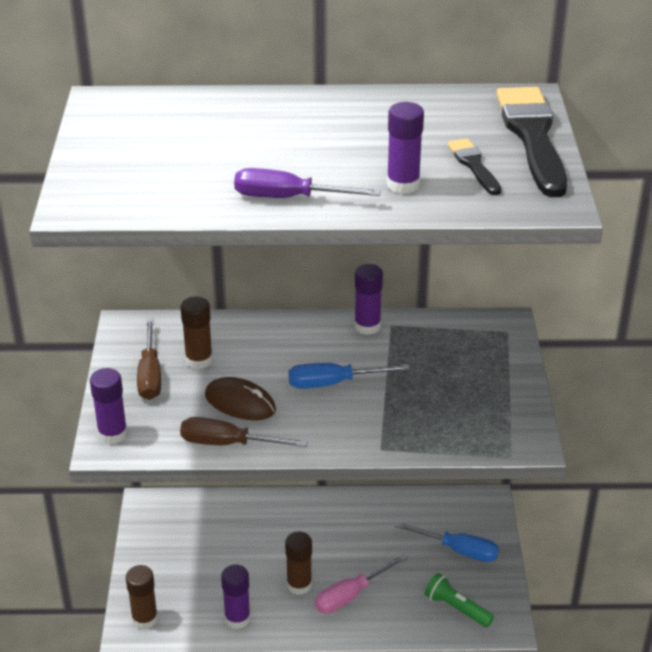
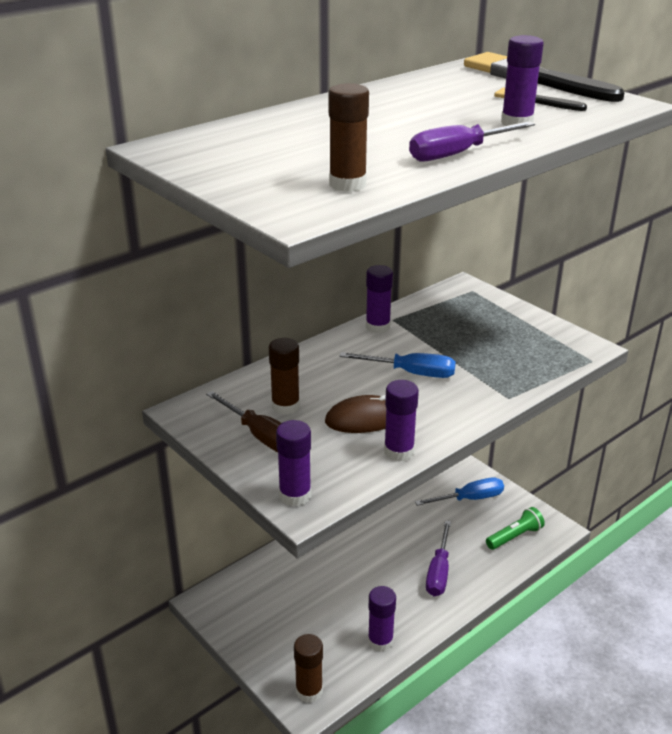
camera: 40 degrees left, 5 degrees down
(228, 444) = (399, 451): brown screwdriver -> purple glue stick
(299, 585) = (395, 587): brown glue stick -> brown glue stick (347, 184)
(333, 383) = (411, 373): blue screwdriver -> blue screwdriver turned 120 degrees counterclockwise
(350, 595) = (439, 572): pink screwdriver -> purple screwdriver
(456, 608) = (514, 536): green flashlight -> green flashlight turned 150 degrees clockwise

